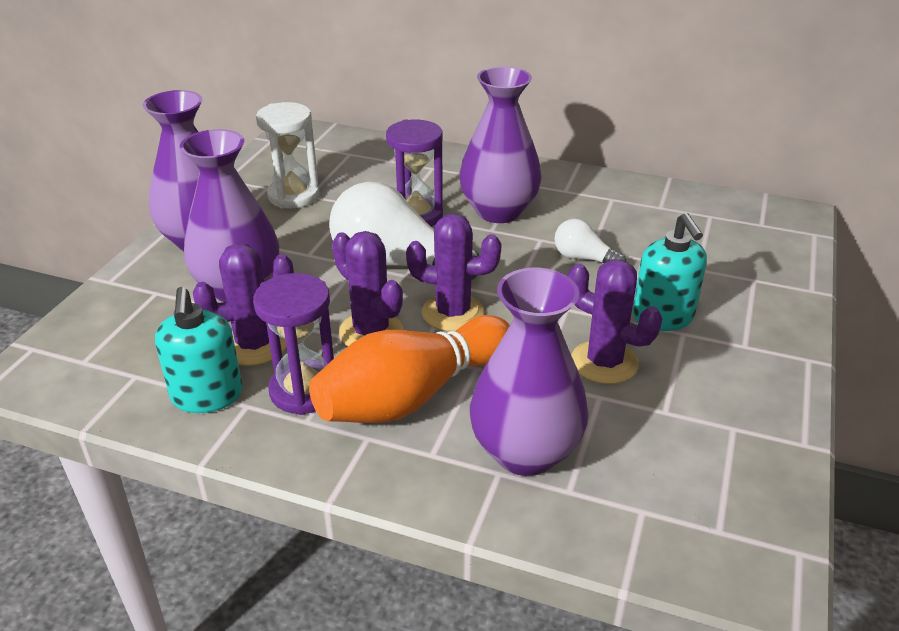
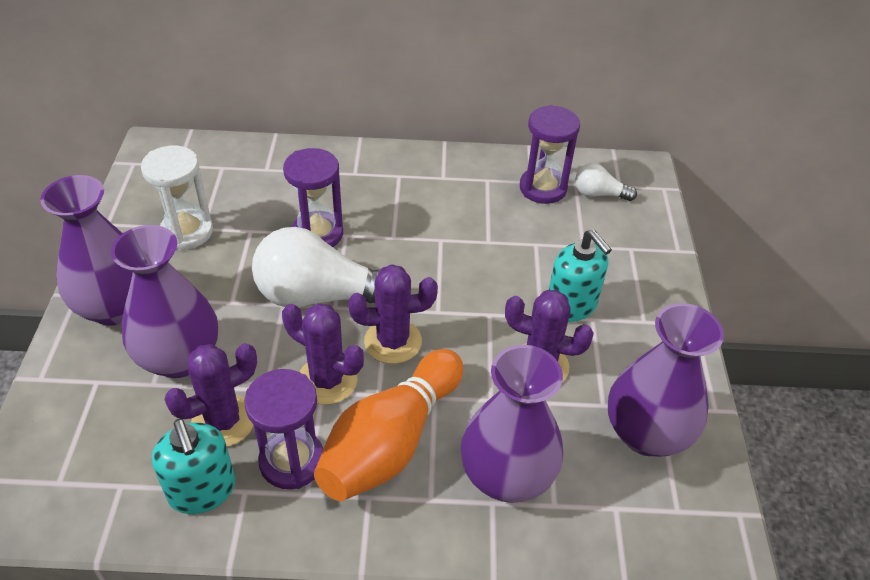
camera: 20 degrees left, 10 degrees up
(498, 211) = (392, 214): purple vase -> purple vase (646, 433)
(584, 258) = (485, 254): white light bulb -> white light bulb (599, 194)
(671, 214) = (543, 188): none -> purple hourglass

